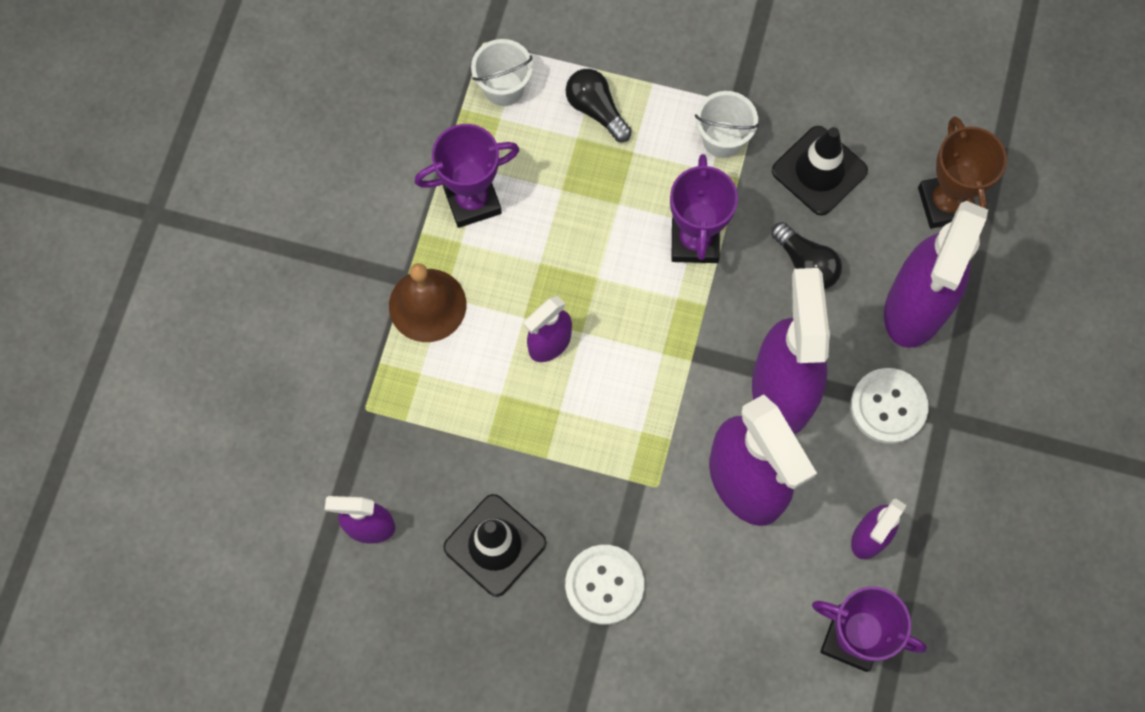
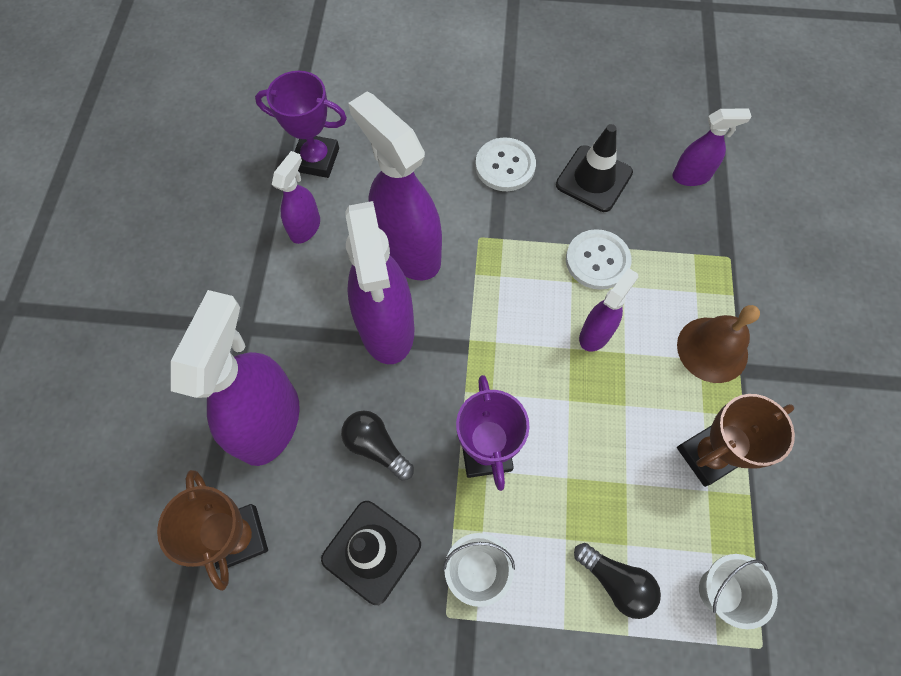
camera: 170 degrees right, 5 degrees down
(472, 201) = (708, 455): purple trophy -> brown trophy
(888, 406) = (293, 329): white button -> white button (597, 260)

